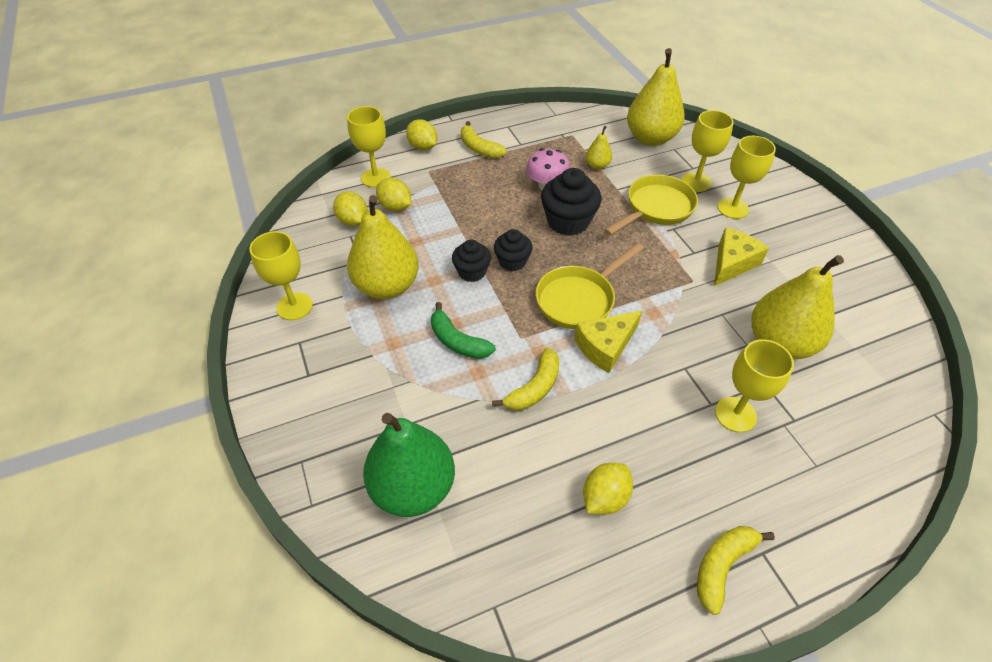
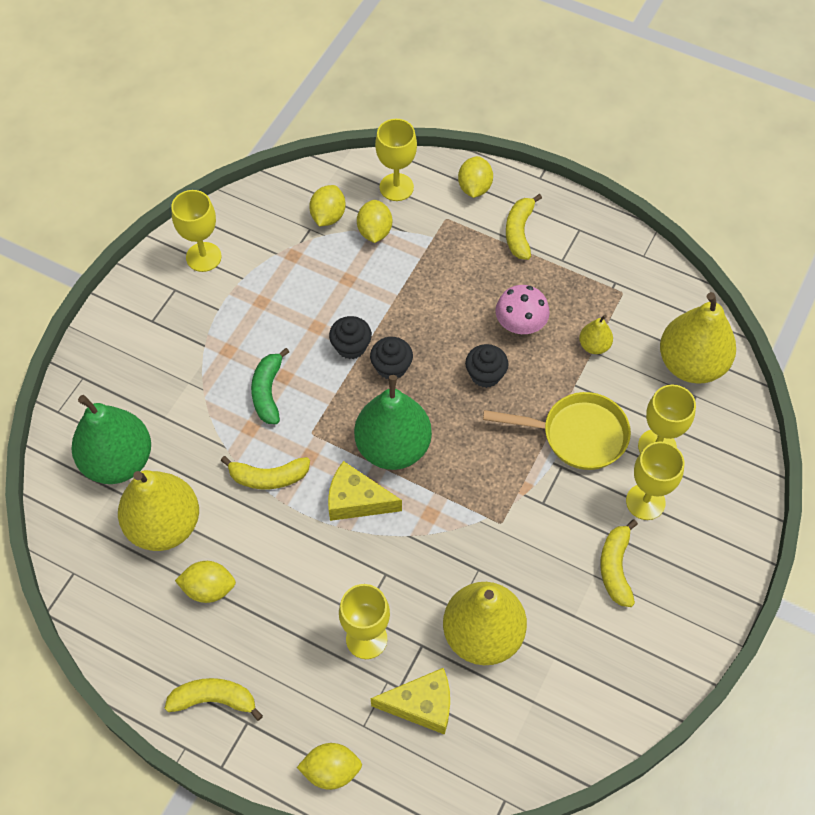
camera: 50 degrees right, 10 degrees up
(387, 286) = (279, 300): yellow pear -> yellow pear (164, 525)
(568, 221) = (485, 374): black cupcake -> black cupcake, size x0.62
(579, 299) = (393, 447): yellow pan -> green pear
(732, 263) = (557, 543): yellow cheese -> yellow cheese (421, 705)
(773, 248) = (616, 568): none -> yellow banana
(849, 516) = (331, 771): none -> yellow lemon

